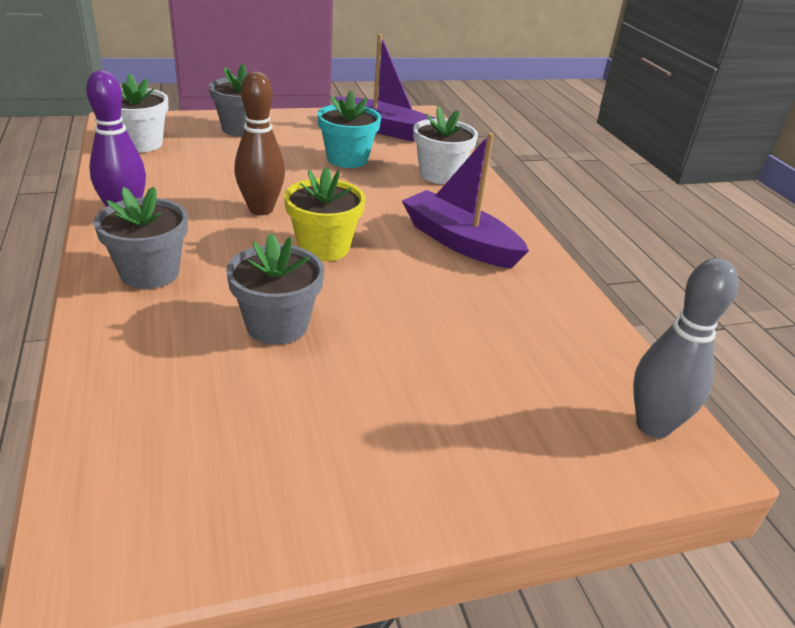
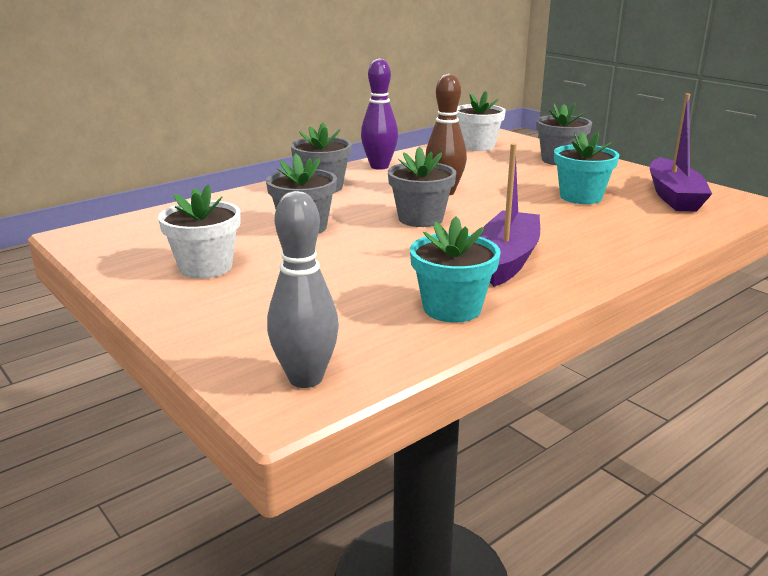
camera: 70 degrees right, 10 degrees down
(323, 247) = (420, 219): yellow flower pot -> grey flower pot
(440, 174) = (626, 232): white flower pot -> white flower pot (205, 267)
(544, 303) = (452, 308): none -> turquoise flower pot

